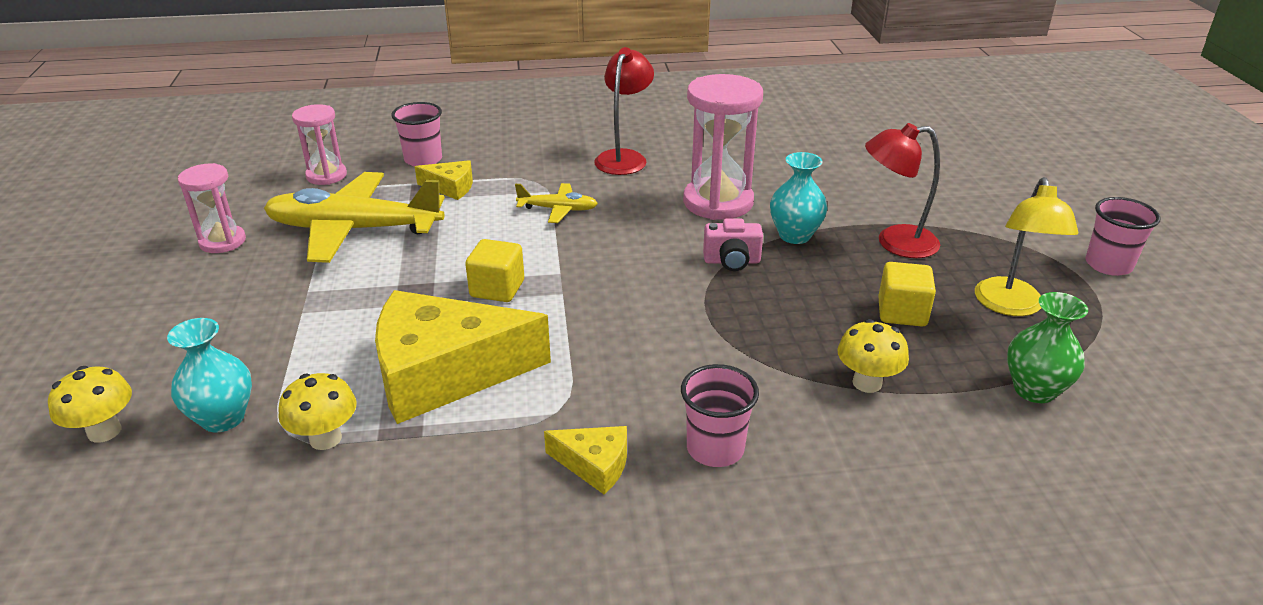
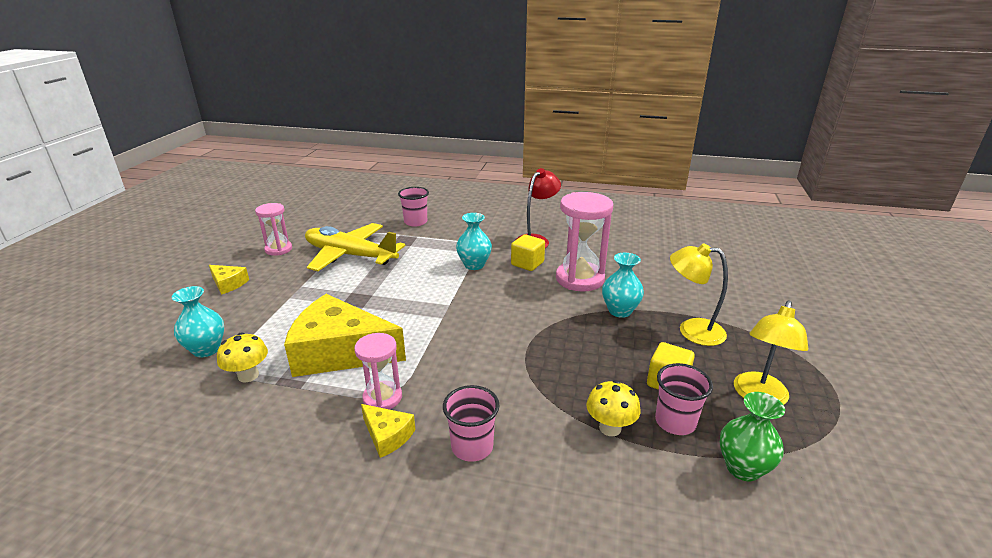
camera: 20 degrees right, 5 degrees down
(104, 431) = (146, 342): yellow mushroom -> none
(326, 175) = (357, 222): pink hourglass -> pink hourglass (382, 398)
(451, 187) = (420, 240): yellow cheese -> yellow cheese (228, 284)
(497, 289) = (405, 306): yellow cube -> yellow cube (527, 264)
(558, 209) = (474, 265): yellow plane -> turquoise vase
(732, 261) = (565, 320): pink camera -> none
(895, 242) = (691, 330): red lamp -> yellow lamp
(1108, 265) = (863, 383): pink cup -> pink cup (675, 422)

